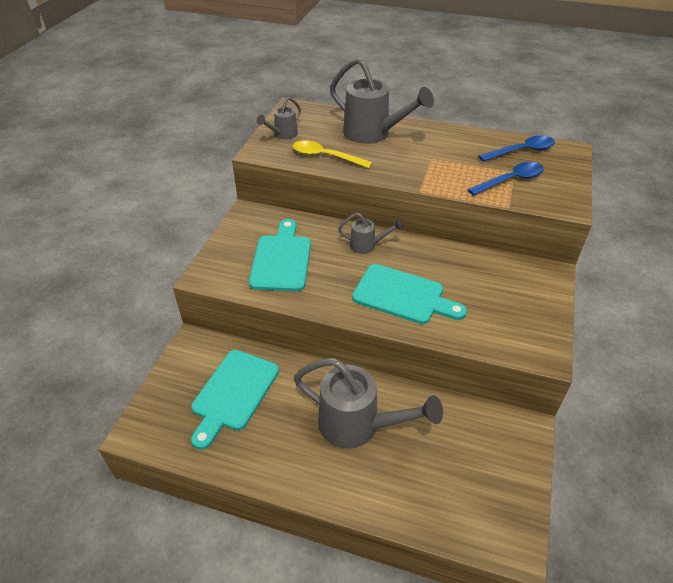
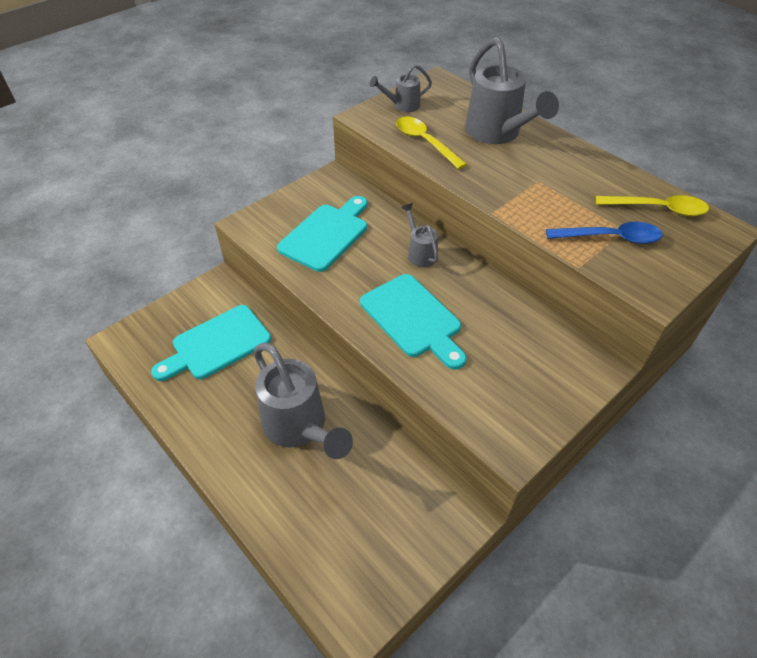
camera: 30 degrees right, 5 degrees up
(367, 245) = (420, 253): grey watering can -> grey watering can turned 150 degrees counterclockwise
(521, 151) = (657, 209): blue spoon -> yellow spoon

